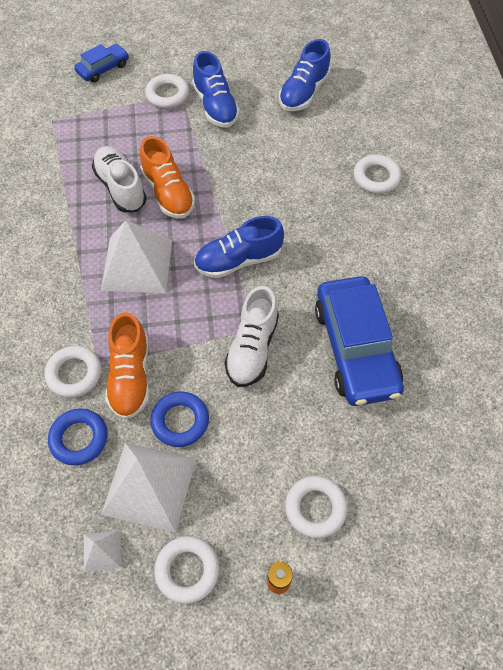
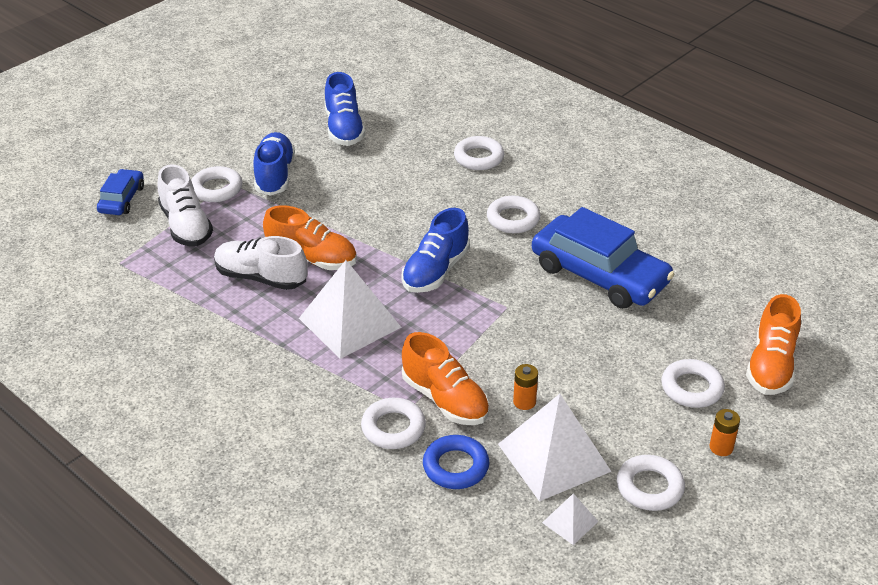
camera: 40 degrees left, 20 degrees down
(180, 421) = (524, 402): blue ring -> orange battery
(215, 106) = (275, 175): blue shoe -> blue shoe turned 120 degrees counterclockwise
(252, 348) = (521, 321): white shoe -> white shoe (186, 226)
(343, 251) = (513, 219): none -> white ring
(404, 539) = (771, 365): none -> orange shoe

